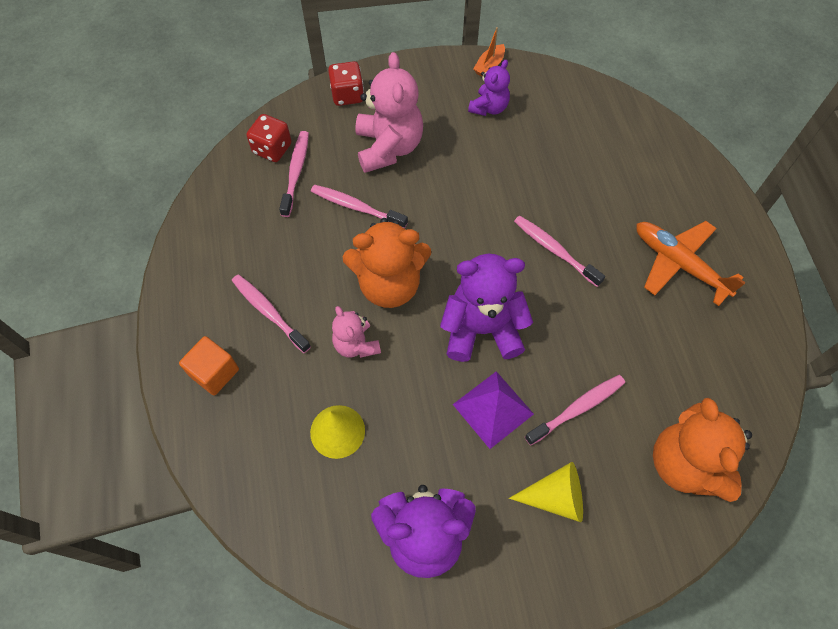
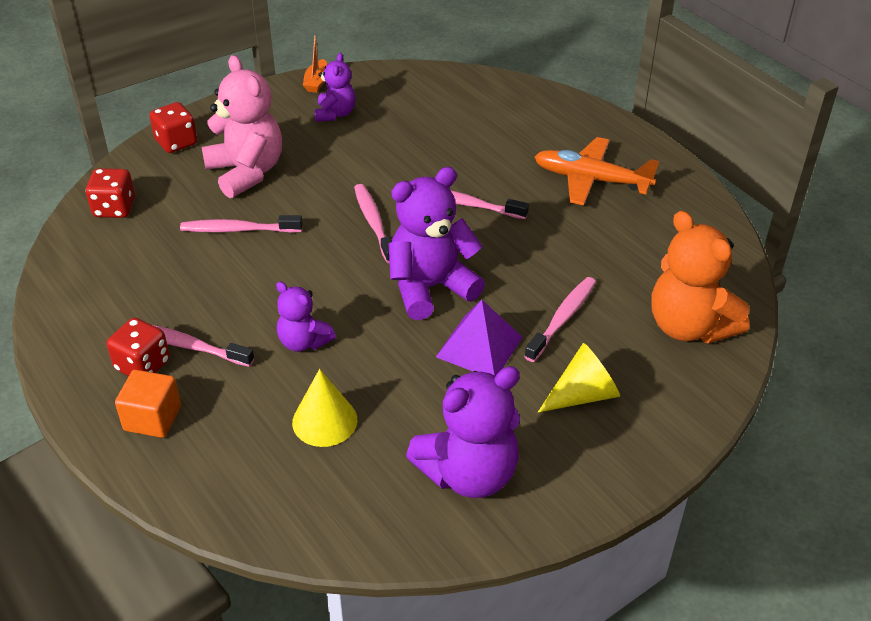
camera: 25 degrees left, 20 degrees down
(228, 317) = (142, 365): none -> red dice
(296, 172) = (153, 220): pink toothbrush -> pink toothbrush (374, 223)
(356, 344) = (303, 342): pink teddy bear -> purple teddy bear
(389, 284) = (311, 281): orange teddy bear -> none

